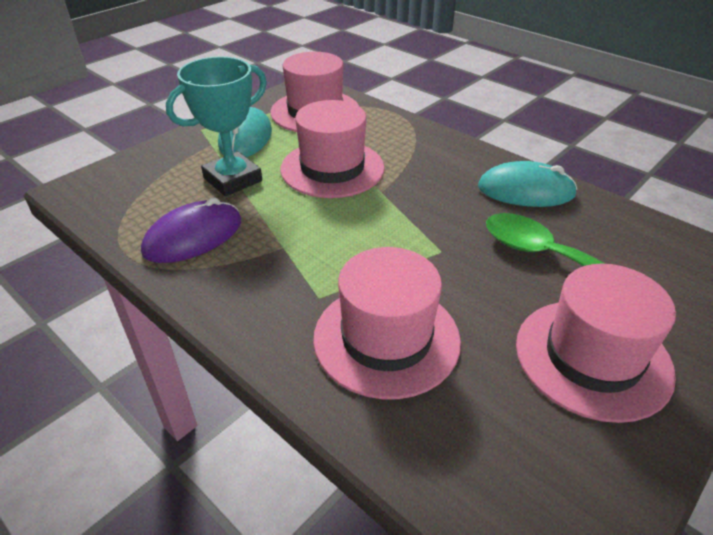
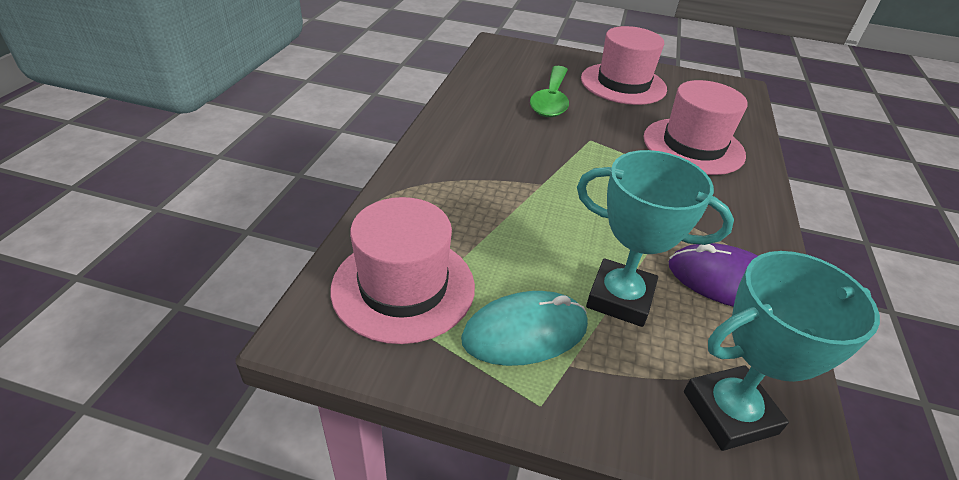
camera: 120 degrees left, 0 degrees up
(123, 182) = (729, 412): none -> turquoise trophy
(332, 168) = (531, 226): pink hat -> none
(526, 190) = (474, 113): turquoise mouse -> none

